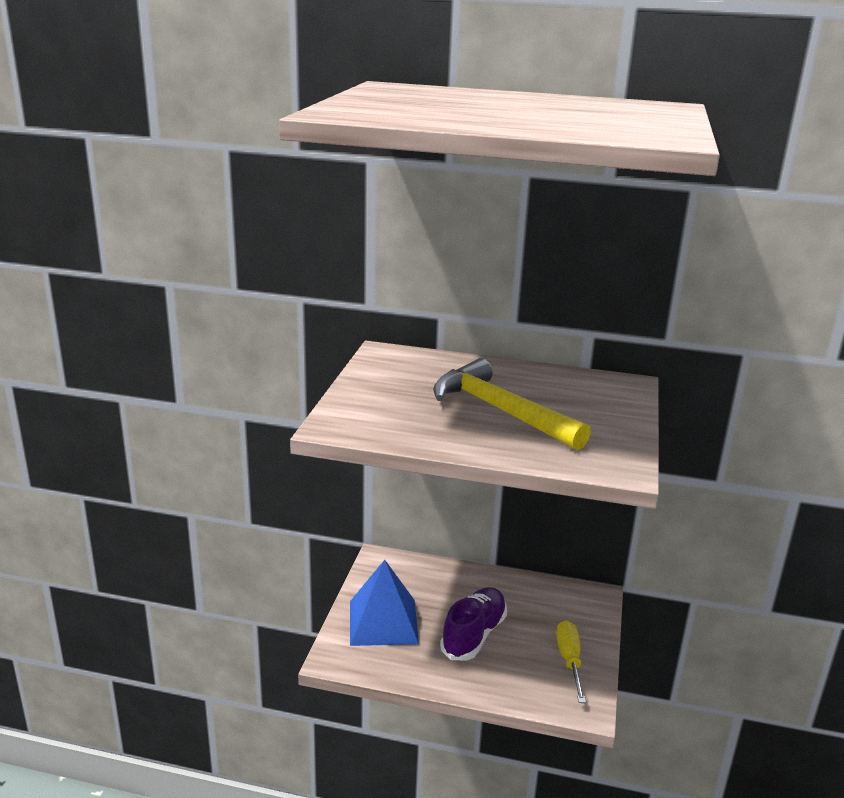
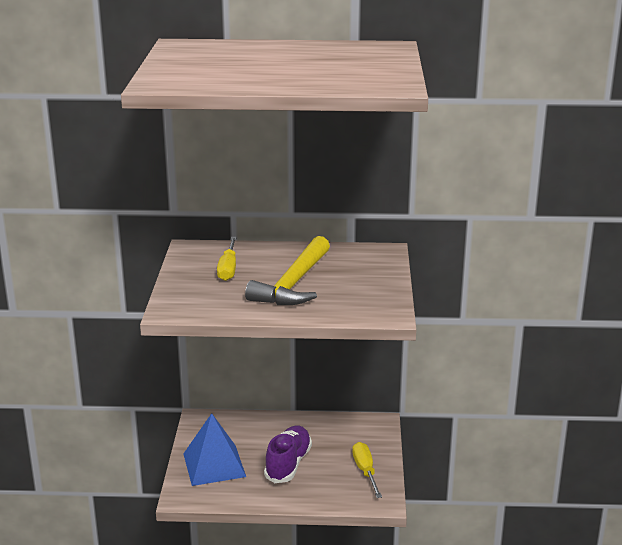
camera: 10 degrees left, 0 degrees up
(423, 382) = (228, 269): none -> yellow screwdriver
(501, 411) = (293, 283): yellow hammer -> yellow hammer turned 105 degrees counterclockwise

